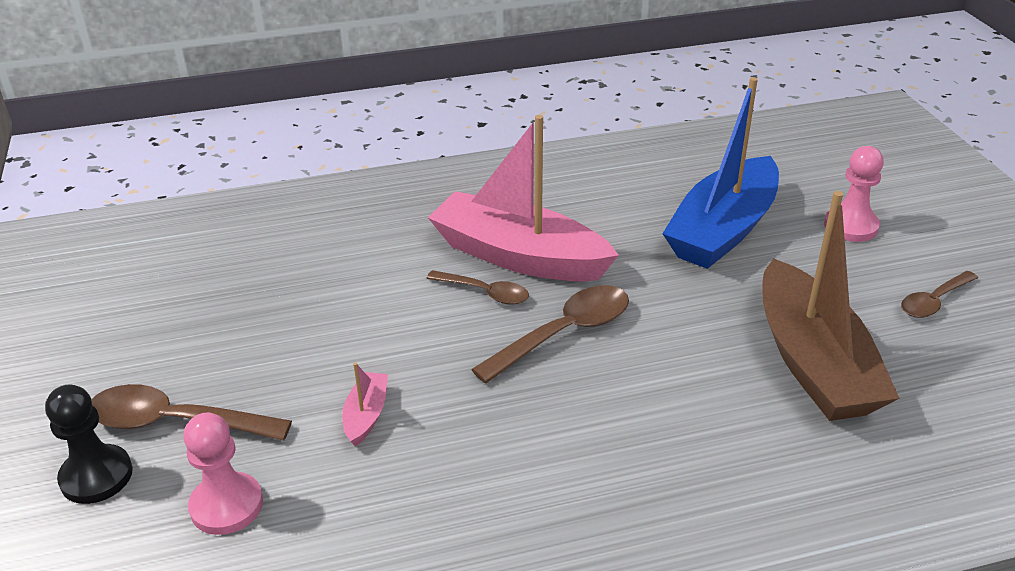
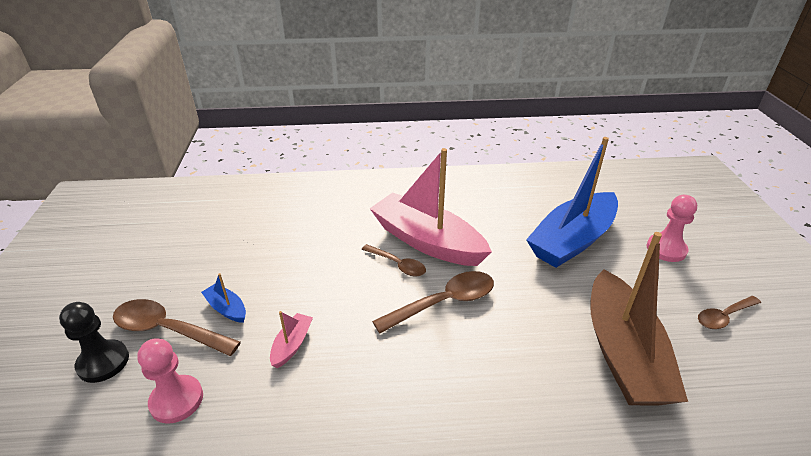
camera: 10 degrees right, 0 degrees up
(253, 383) = (227, 308): none -> blue boat

